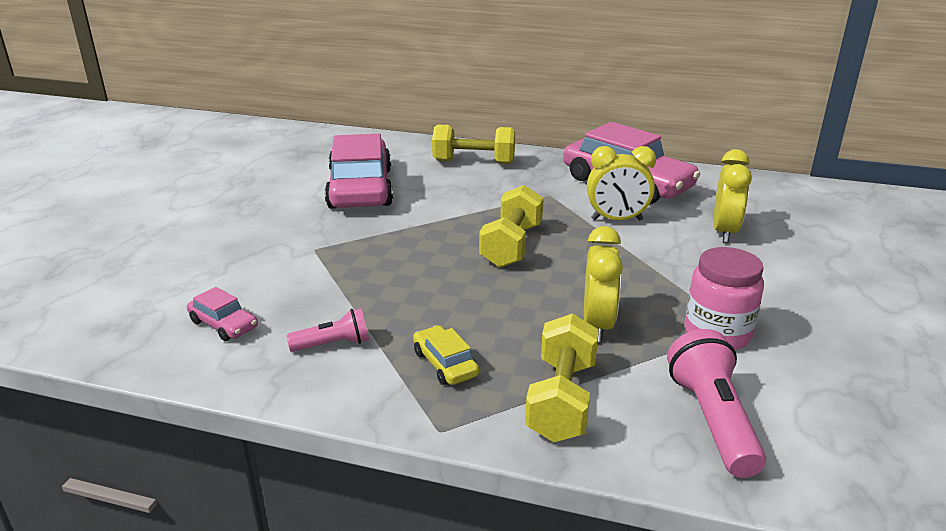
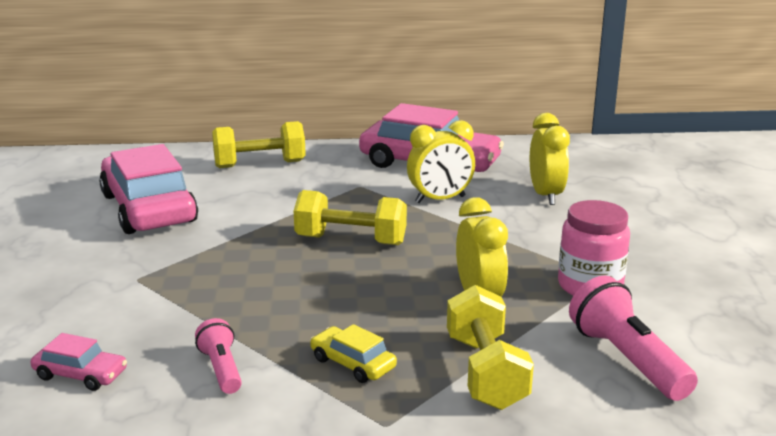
camera: 20 degrees left, 5 degrees down
(333, 344) = (222, 369): pink flashlight -> pink flashlight turned 75 degrees counterclockwise
(511, 246) = (351, 240): yellow dumbbell -> yellow dumbbell turned 75 degrees counterclockwise

